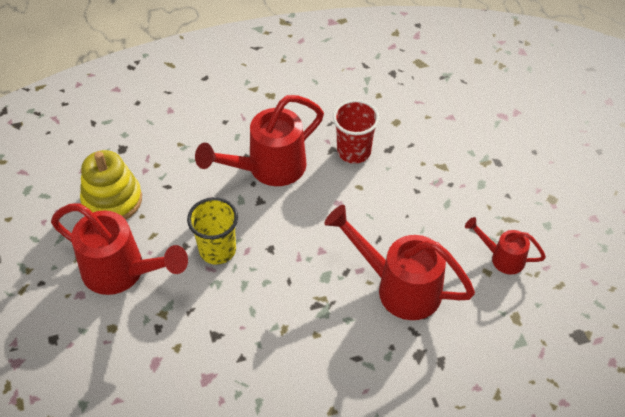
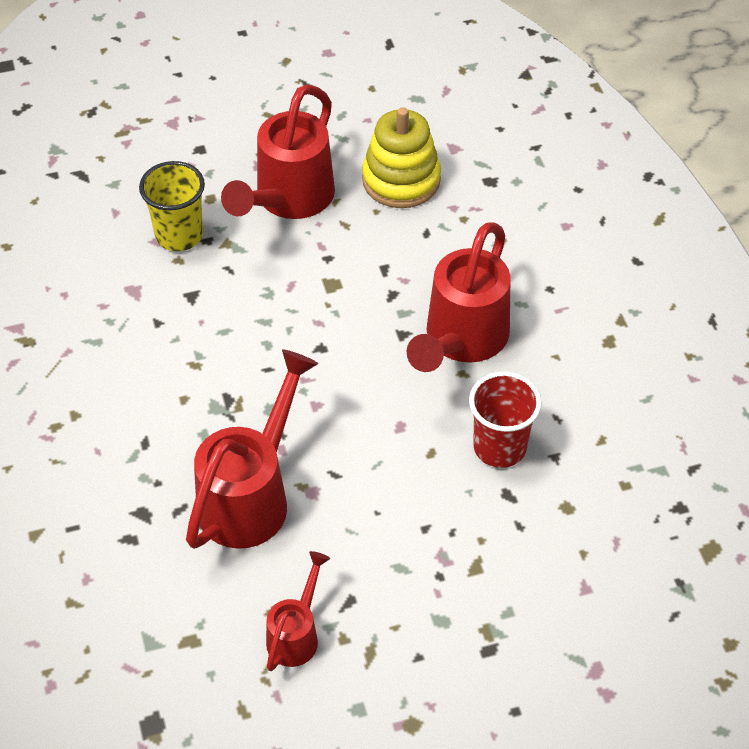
camera: 90 degrees right, 0 degrees up
(217, 250) = (319, 291): yellow cup -> yellow cup (179, 235)
(268, 169) = (461, 341): red watering can -> red watering can turned 120 degrees counterclockwise

